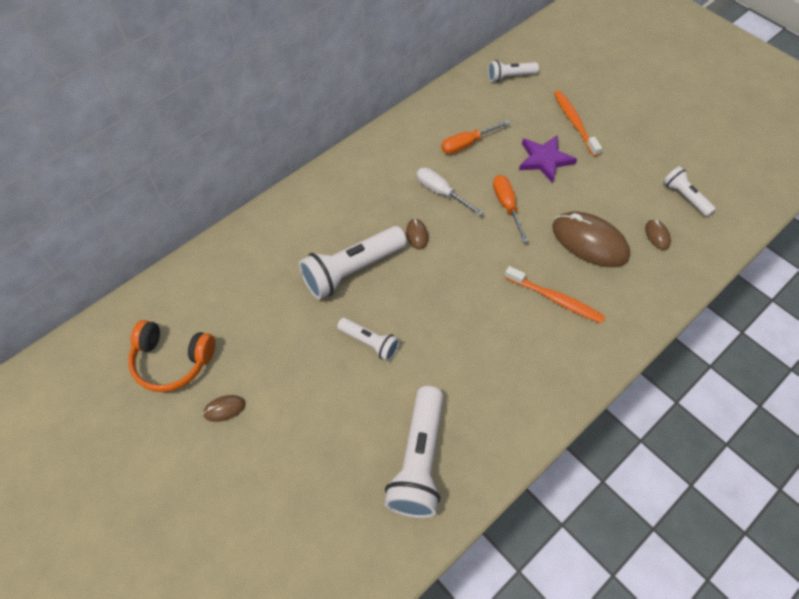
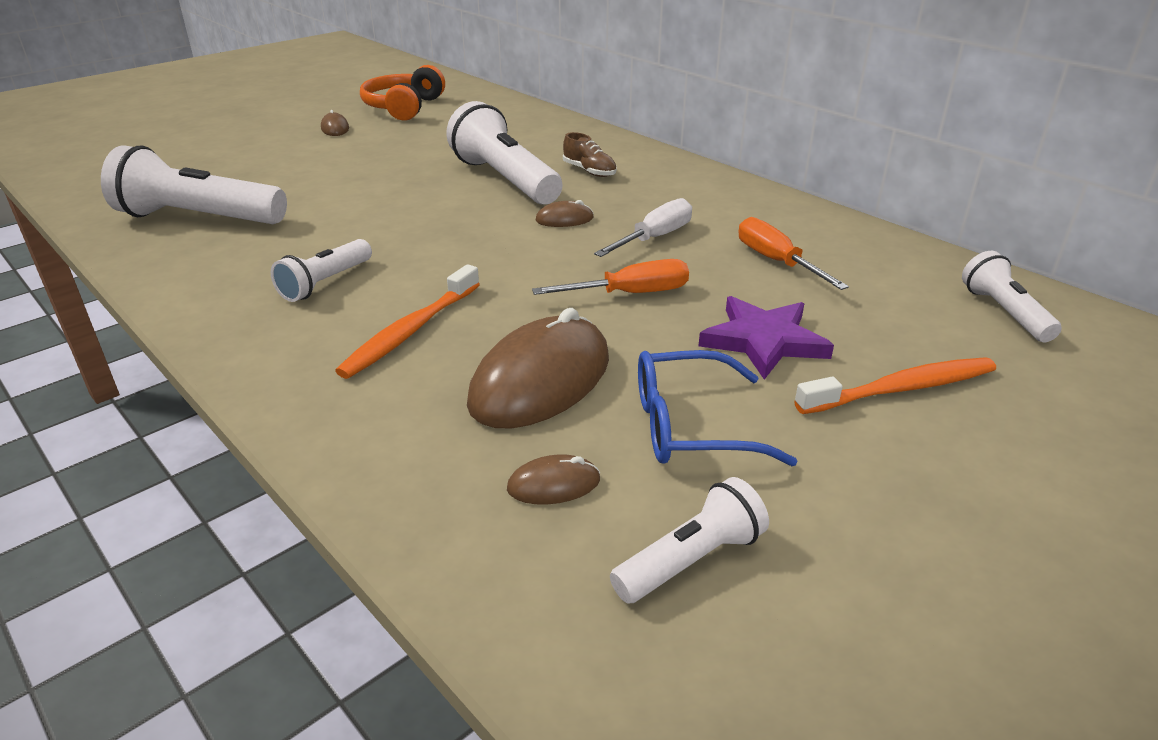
camera: 90 degrees right, 25 degrees down
(339, 221) = (589, 171): none -> brown shoe
(369, 343) = (385, 191): white flashlight -> white flashlight (325, 283)
(612, 191) = (691, 426): none -> blue glasses

